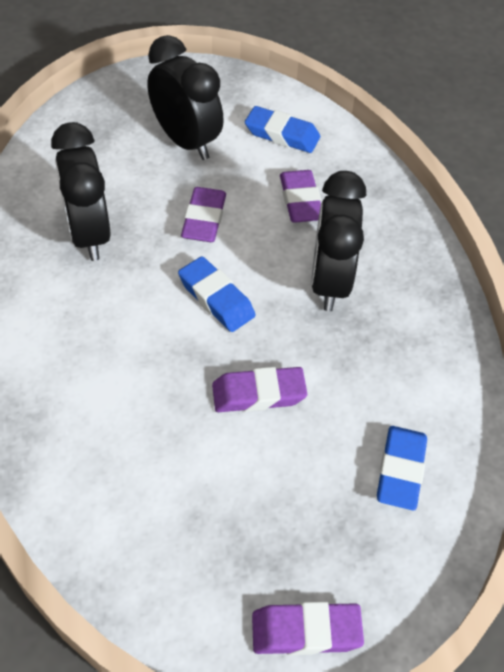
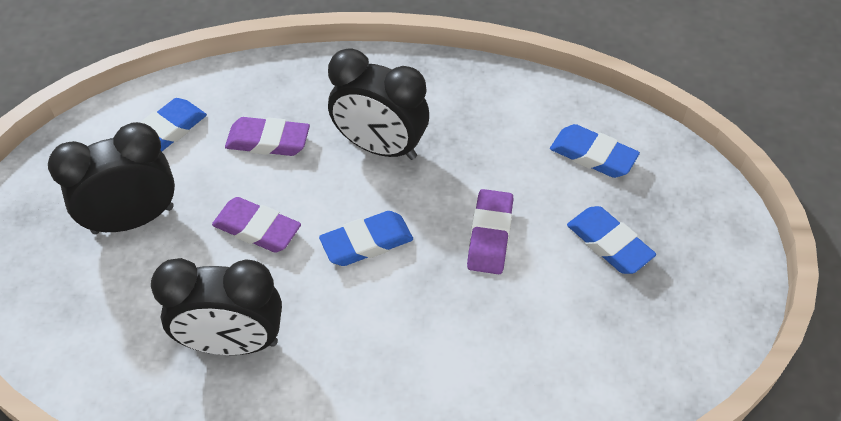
camera: 70 degrees left, 0 degrees up
(286, 505) = (609, 244): none -> blue eraser
(306, 631) = (723, 260): purple eraser -> none

